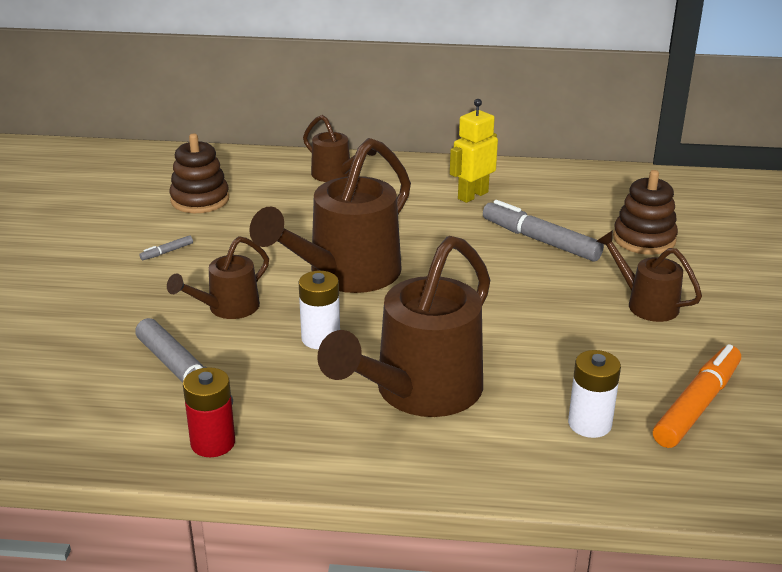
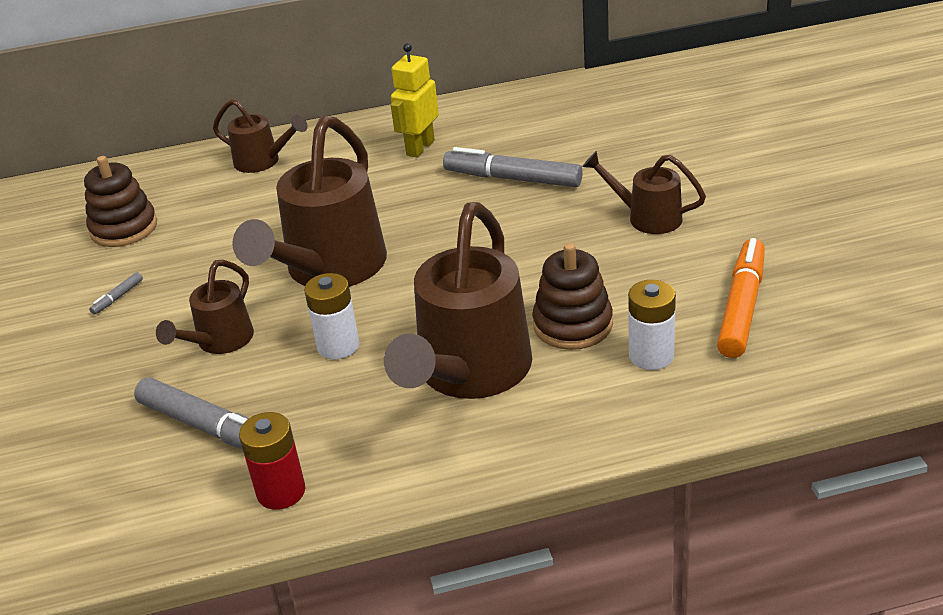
camera: 15 degrees left, 5 degrees up
(644, 239) = (614, 150): brown stacking toy -> brown stacking toy (573, 325)

